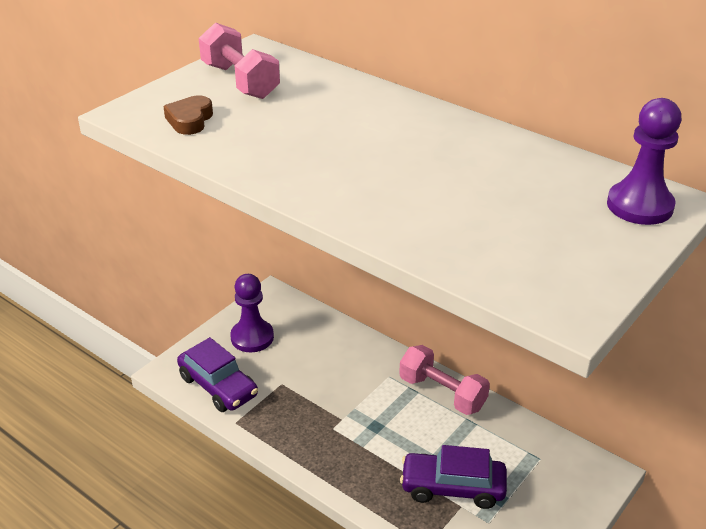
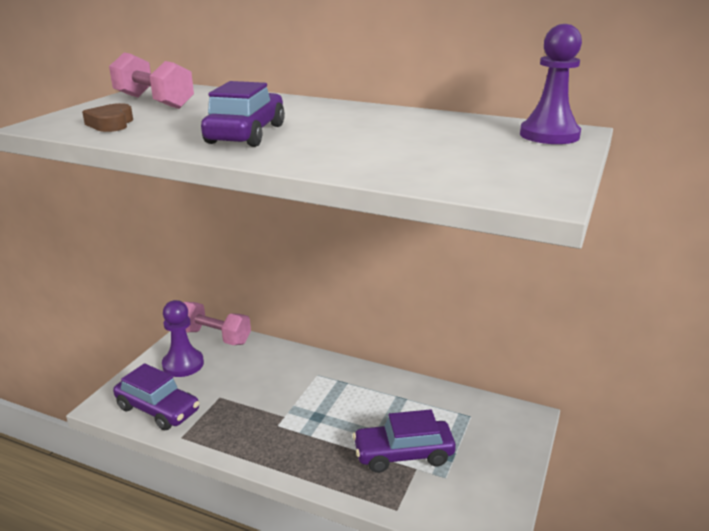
camera: 15 degrees left, 10 degrees down
(317, 158) = (246, 134): none -> purple car
(442, 393) = (368, 380): pink dumbbell -> pink dumbbell (214, 337)

